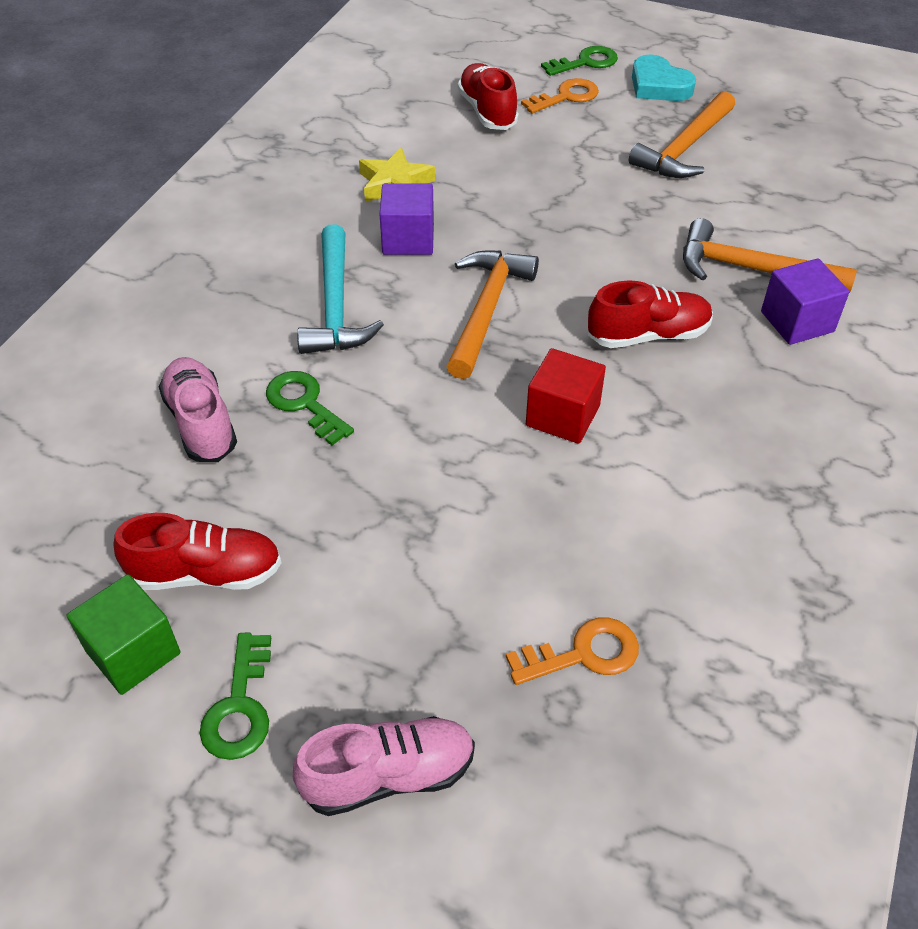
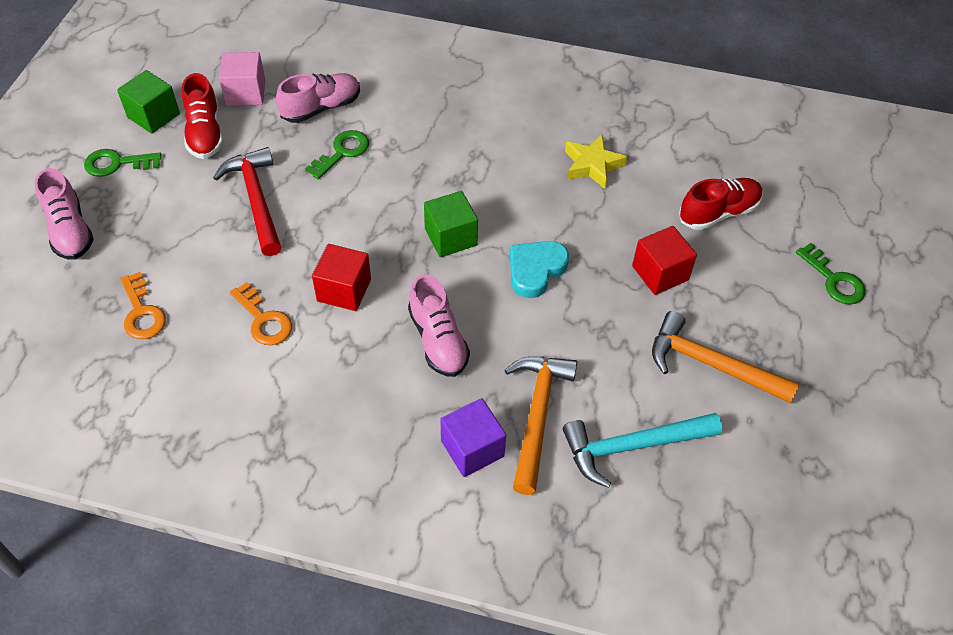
camera: 80 degrees right, 5 degrees up
(127, 516) = (246, 93): none -> pink cube
(335, 306) = (440, 152): turquoise hammer -> turquoise hammer (632, 446)
(376, 506) = (256, 200): none -> red hammer
(408, 239) = (524, 182): purple cube -> none
(487, 310) = (451, 237): orange hammer -> green cube
(565, 161) = (660, 273): none -> red cube
(566, 97) = (765, 268): orange key -> orange key (263, 320)
(648, 335) = (438, 340): red shoe -> pink shoe
(658, 86) = (816, 342): turquoise heart -> turquoise heart (535, 270)

